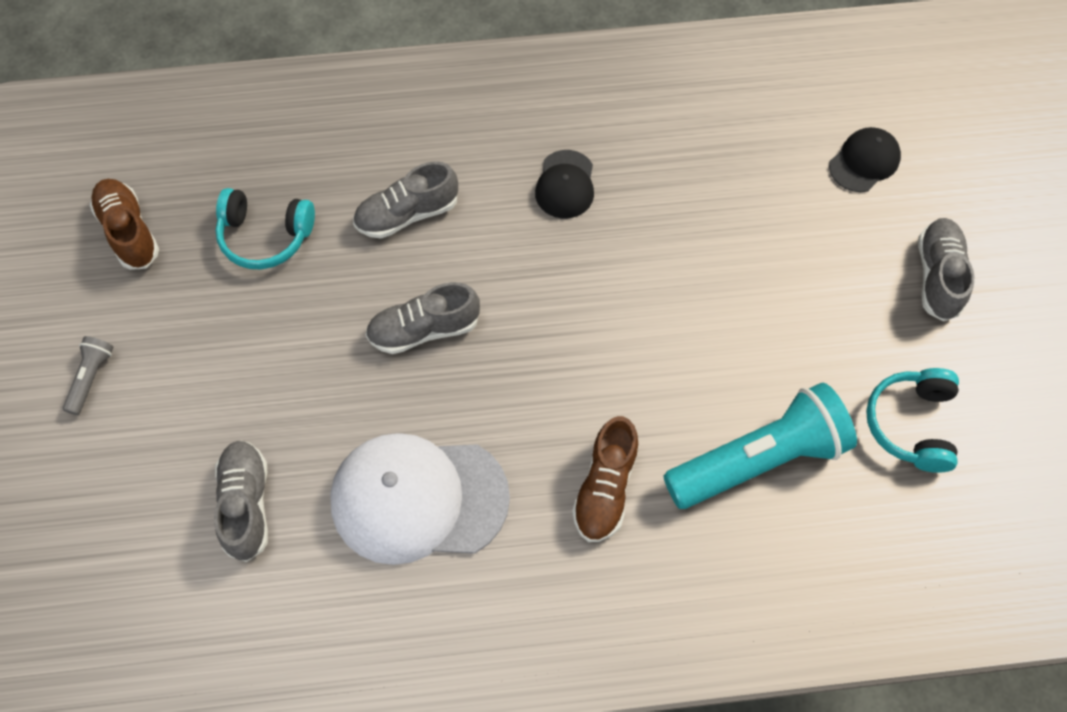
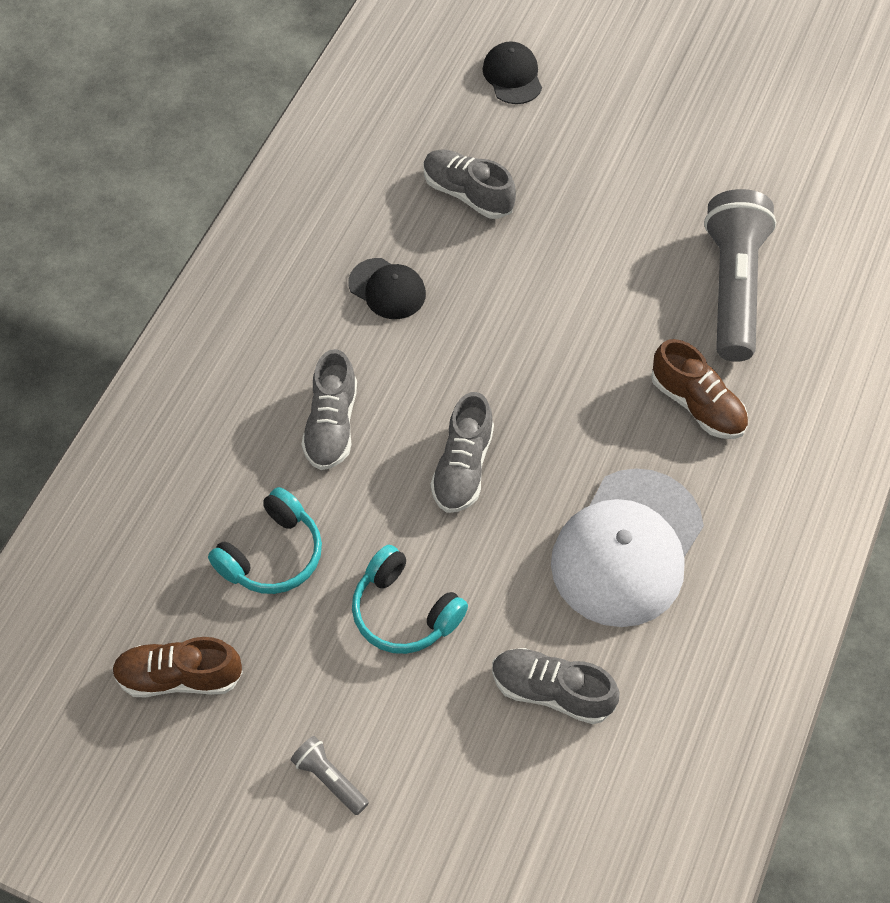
camera: 60 degrees left, 5 degrees down
(759, 460) = (733, 288): turquoise flashlight -> grey flashlight
(911, 424) = (761, 175): turquoise headphones -> turquoise headphones (404, 611)
(937, 276) = (646, 89): grey shoe -> grey shoe (467, 194)

